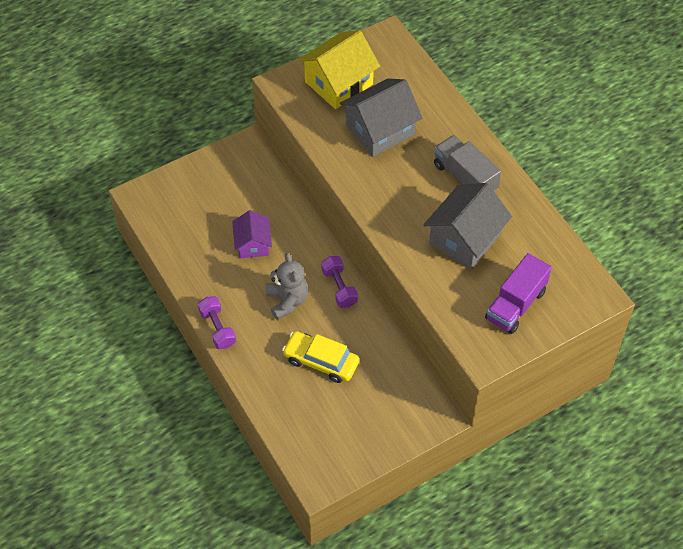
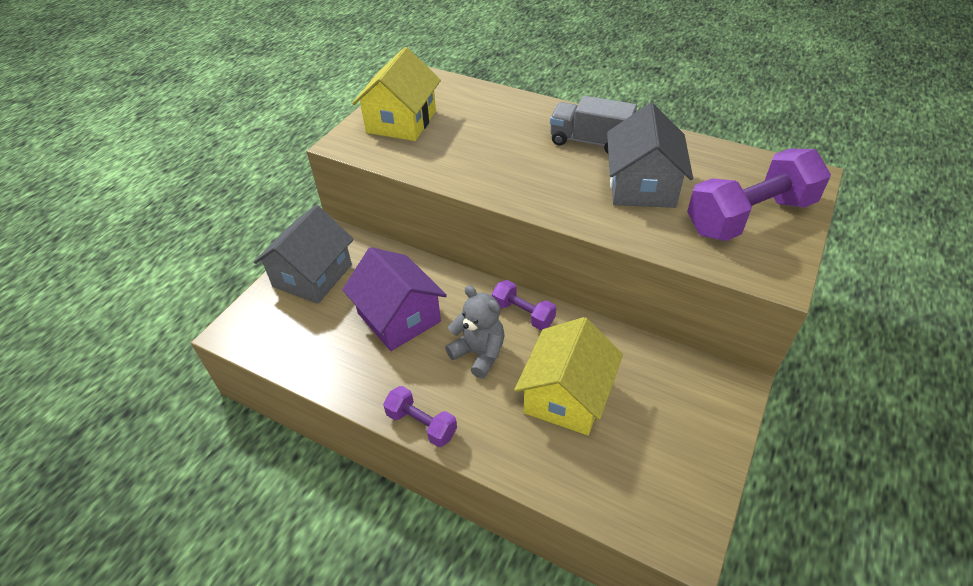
camera: 30 degrees left, 10 degrees down
(253, 244) = (399, 317): purple house -> purple house, size x1.64
(321, 361) = (566, 396): yellow car -> yellow house
(380, 130) = (474, 139): grey house -> grey house (312, 275)
(515, 305) = (749, 217): purple truck -> purple dumbbell

